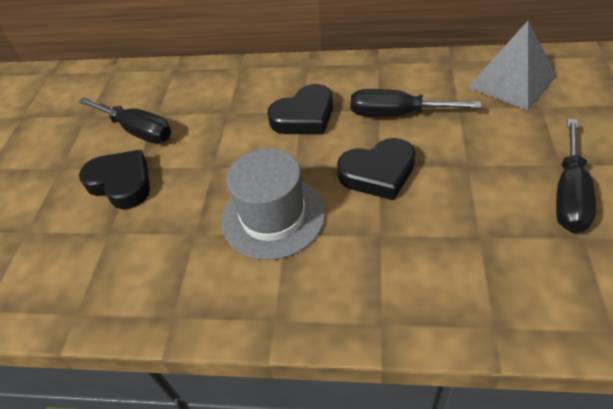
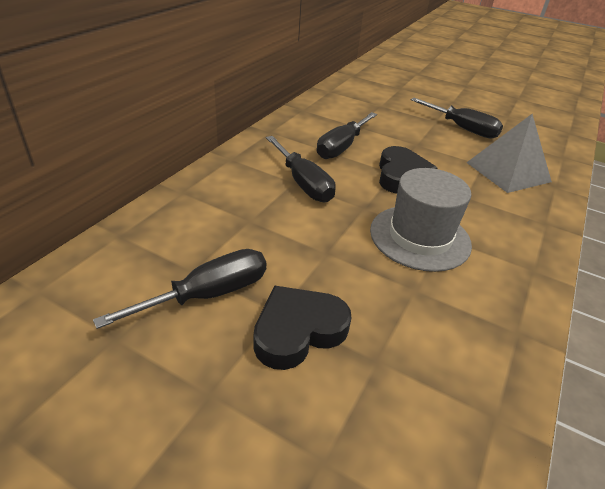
camera: 75 degrees left, 10 degrees down
(304, 117) = (303, 183): black heart -> black screwdriver
(512, 81) = (348, 103): grey pyramid -> grey pyramid (508, 172)

